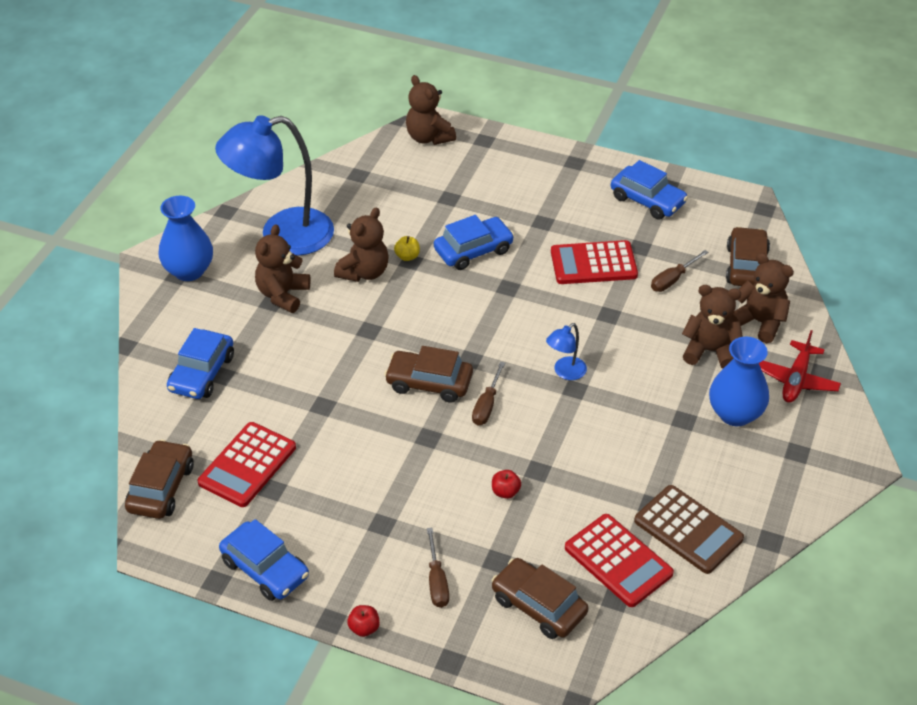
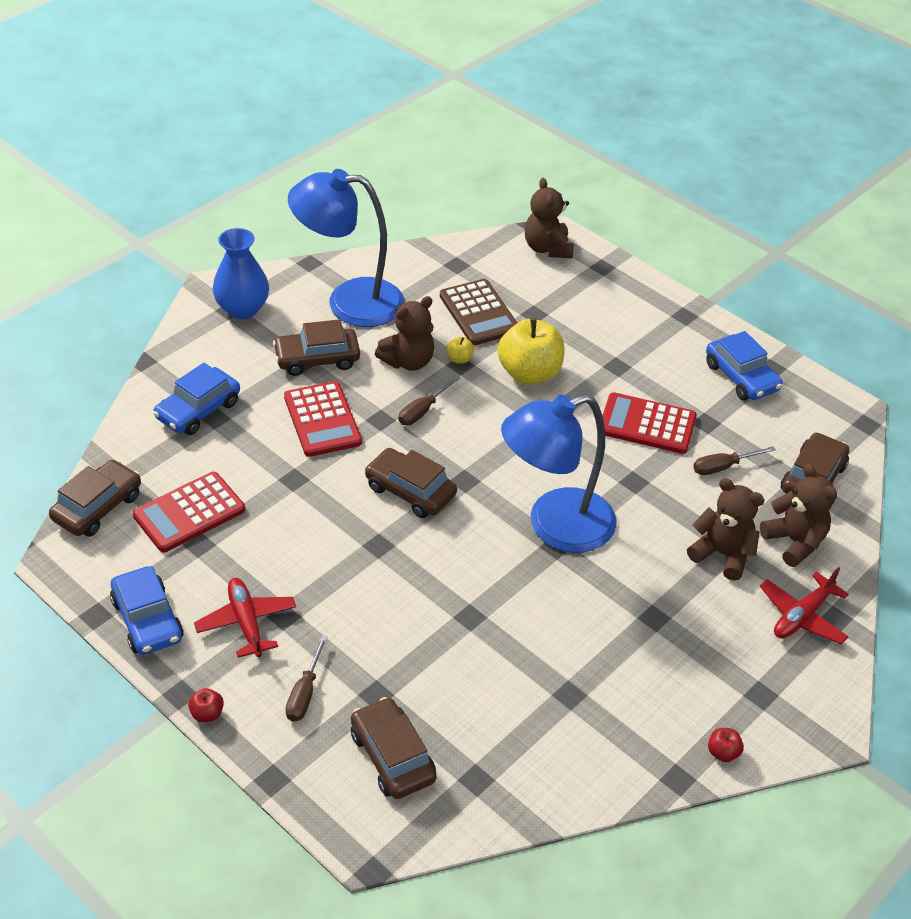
camera: 20 degrees right, 0 degrees up
(283, 295) = (317, 359): brown teddy bear -> brown car
(353, 541) = (246, 622): none -> red plane
(473, 250) = (529, 373): blue car -> yellow apple
(487, 405) = (455, 532): brown screwdriver -> brown screwdriver (423, 411)
(505, 492) = (424, 627): red apple -> red apple (723, 752)
(565, 372) = (555, 526): blue lamp -> blue lamp, size x2.40
(618, 561) = (501, 740): red calculator -> red calculator (322, 420)
(688, 530) = (594, 735): brown calculator -> brown calculator (479, 313)
(735, 414) = (713, 630): blue vase -> none

